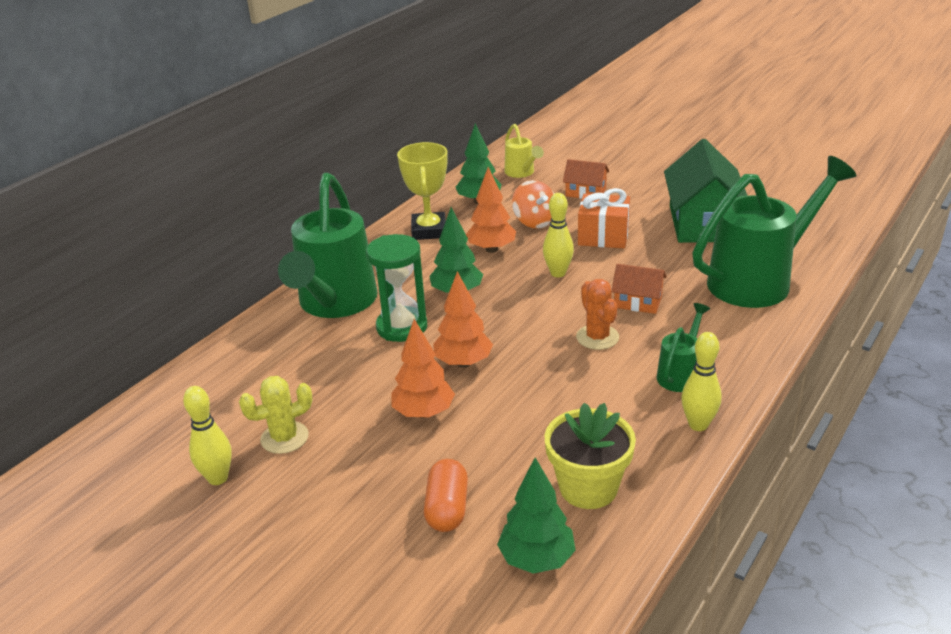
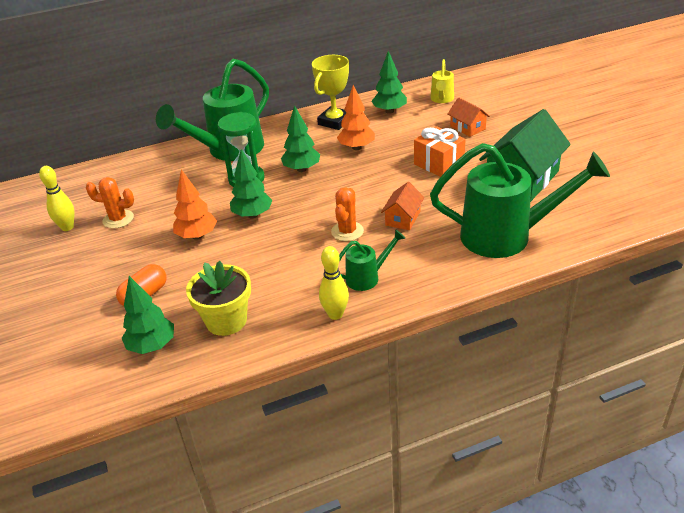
camera: 35 degrees right, 5 degrees up
(284, 438) = (118, 219): yellow cactus -> orange cactus
(463, 363) = (252, 215): orange tree -> green tree
(535, 221) = (407, 138): orange spinning top -> none
(558, 273) = (377, 179): yellow bowling pin -> none
(638, 302) = (403, 218): orange house -> orange house turned 60 degrees clockwise

